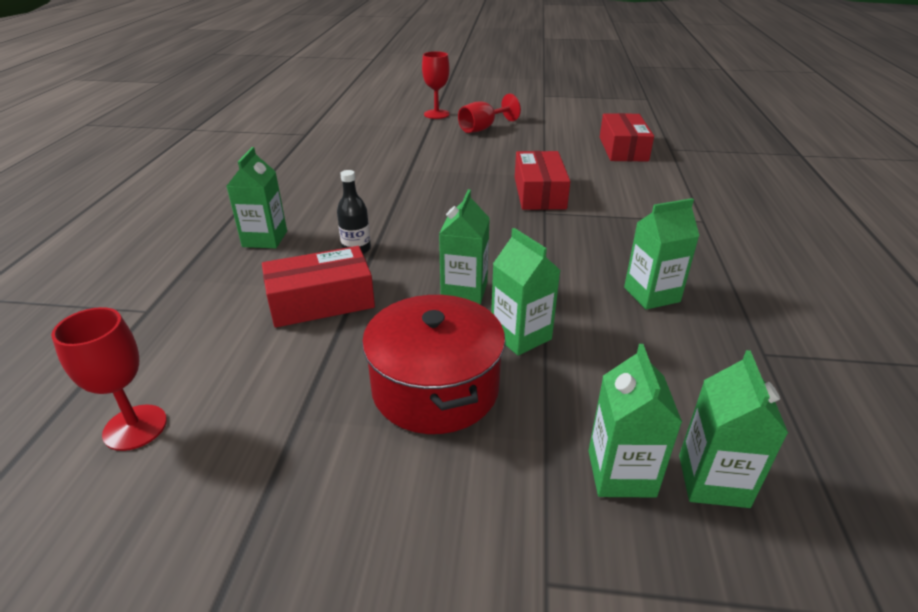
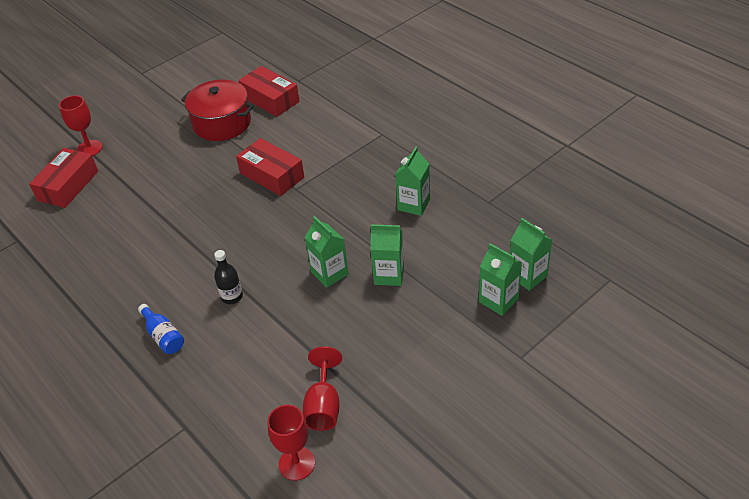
camera: 45 degrees left, 10 degrees up
(265, 239) = (163, 336): green carton -> blue bottle
(321, 301) = (269, 340): red box -> red box (68, 186)
(435, 388) = (390, 330): red pot -> red pot (222, 123)
(483, 128) = (149, 140): red goblet -> red goblet (323, 406)

